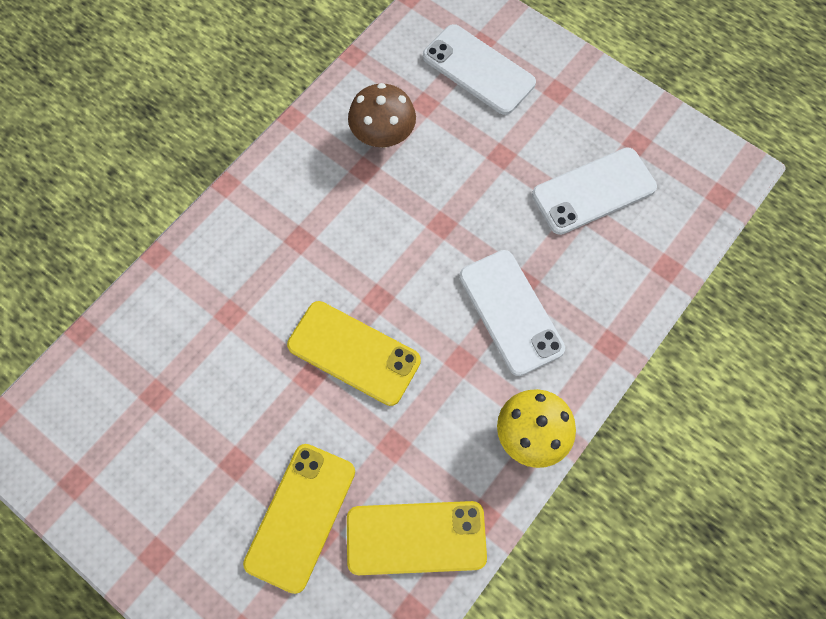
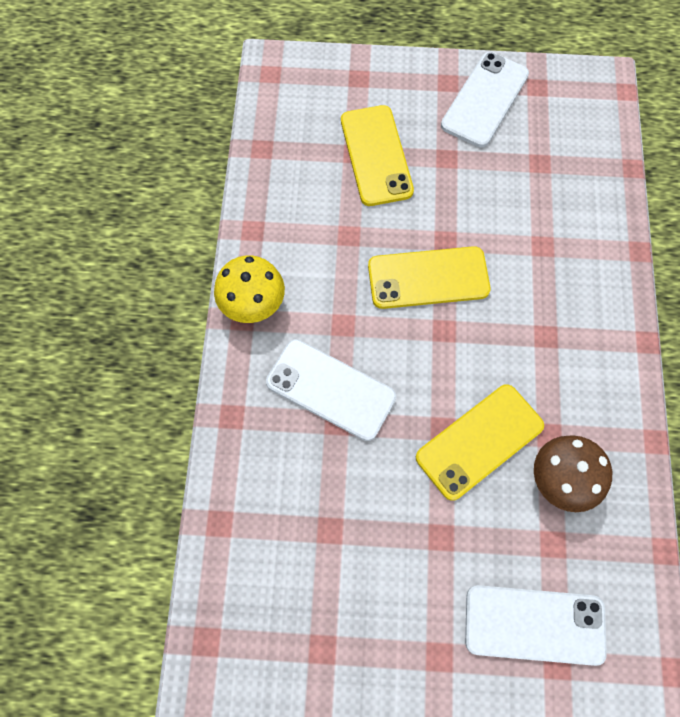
camera: 145 degrees right, 0 degrees up
(416, 538) = (289, 190): yellow phone -> yellow phone (479, 441)
(593, 191) = (331, 558): white phone -> white phone (485, 100)

